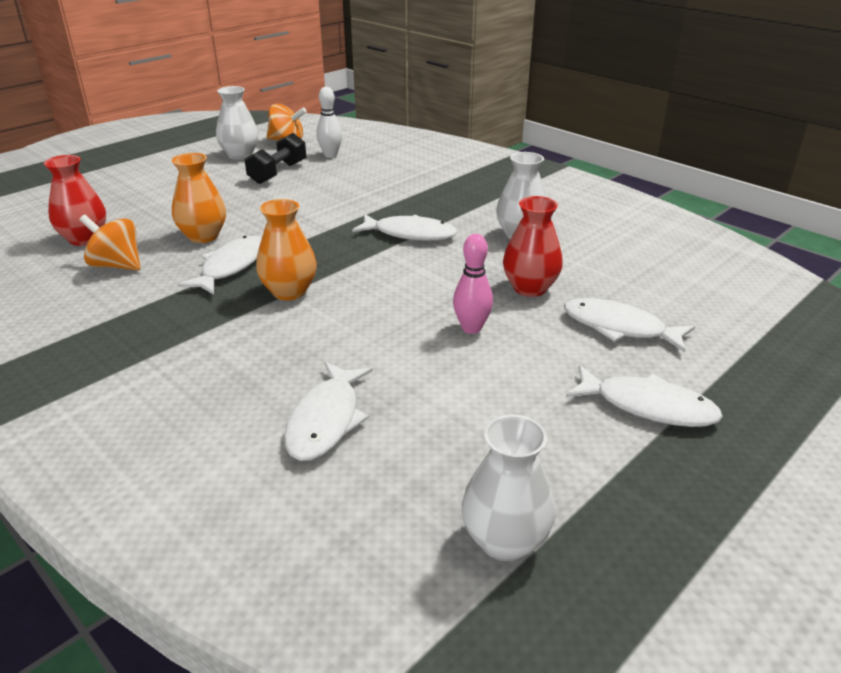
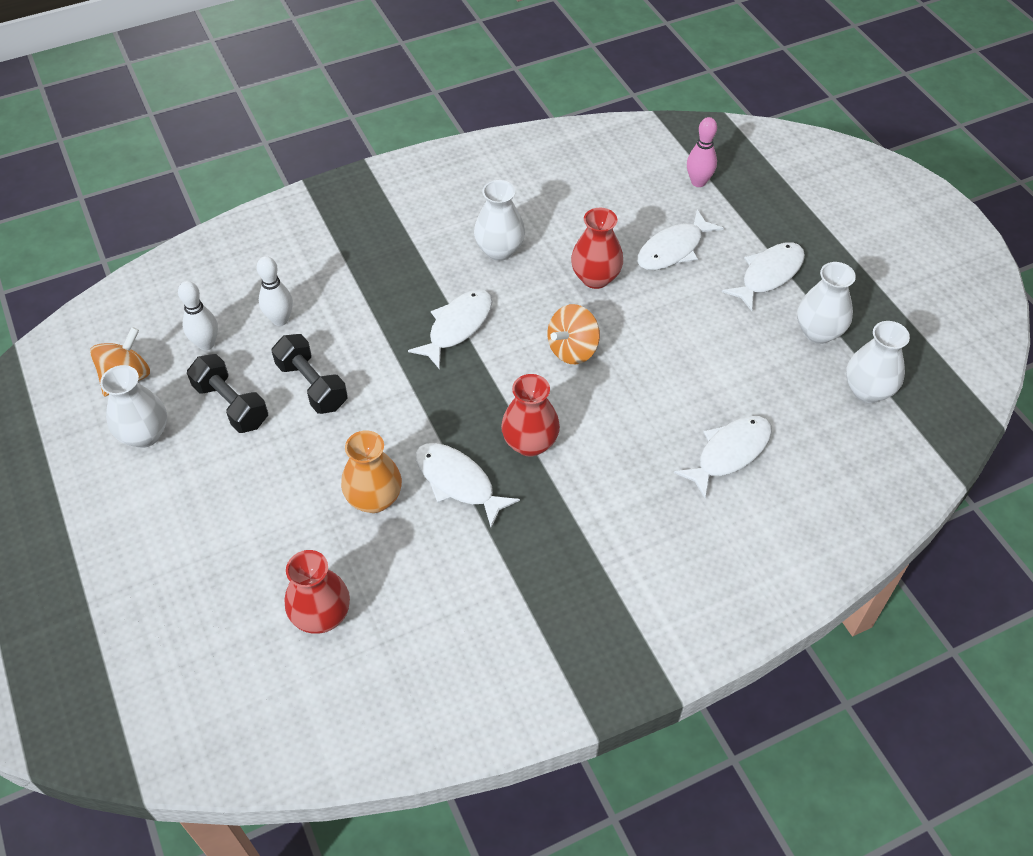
camera: 70 degrees left, 20 degrees up
(117, 265) = (408, 584): orange spinning top -> orange spinning top (572, 350)
(289, 291) = (530, 443): orange vase -> red vase
(310, 193) = (312, 385): none -> black dumbbell
(326, 420) = (729, 453): white fish -> white fish turned 75 degrees counterclockwise
(369, 171) = (280, 319): none -> white bowling pin
(471, 328) = (641, 334): pink bowling pin -> pink bowling pin (698, 182)
(583, 469) = (818, 332): none -> white vase

